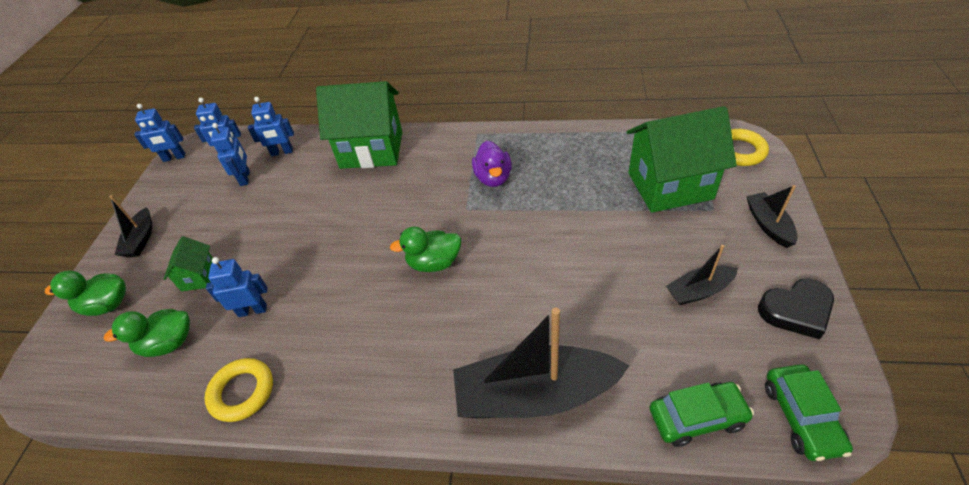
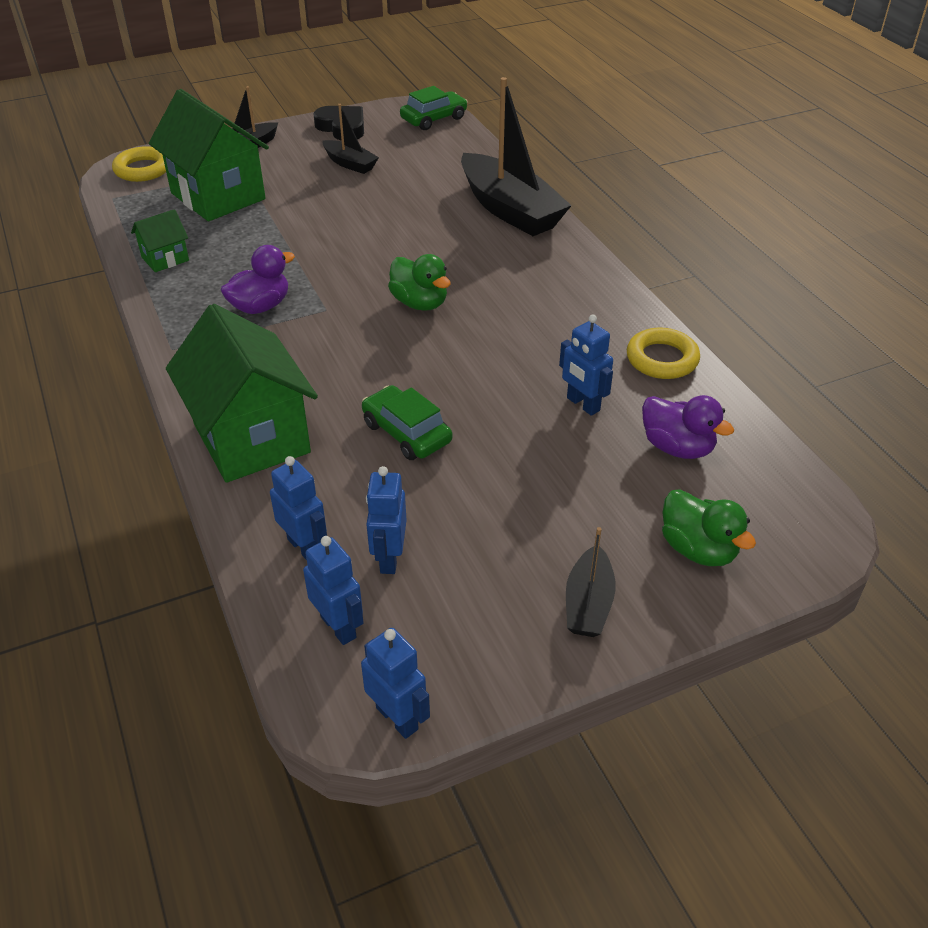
camera: 125 degrees left, 5 degrees down
(141, 239) = (588, 603): black boat -> black boat turned 135 degrees clockwise
(169, 343) = (677, 447): green duck -> purple duck
(199, 277) = (585, 483): green house -> green house (165, 259)
(245, 178) = (389, 558): blue robot -> blue robot turned 45 degrees counterclockwise
(696, 417) = (467, 149): green car -> green car (406, 433)

